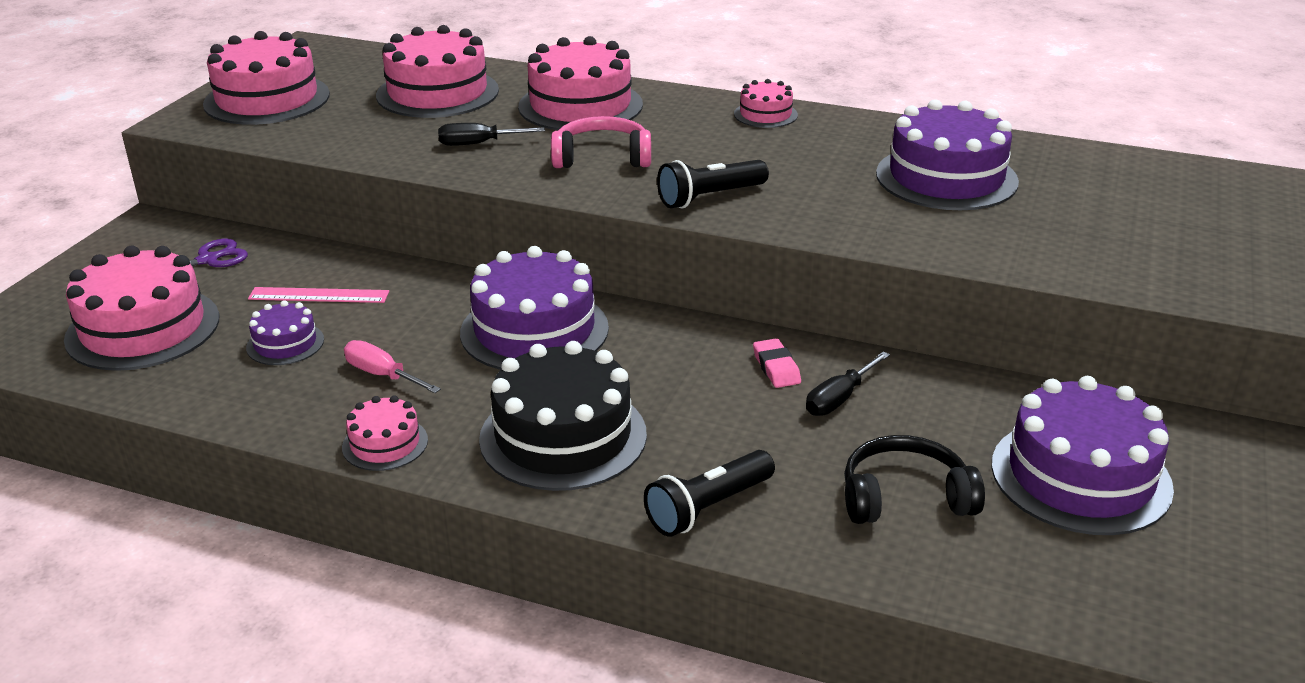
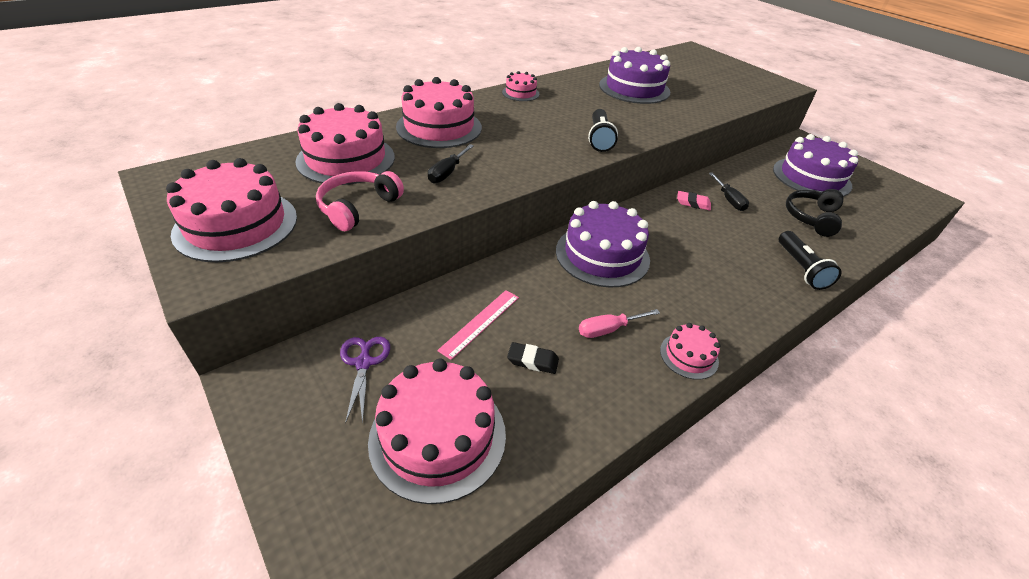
camera: 60 degrees left, 10 degrees up
(285, 343) = (532, 361): purple cake -> black eraser
(563, 436) = (717, 286): black cake -> none
(602, 157) = (517, 146): pink headphones -> pink headphones (358, 207)

